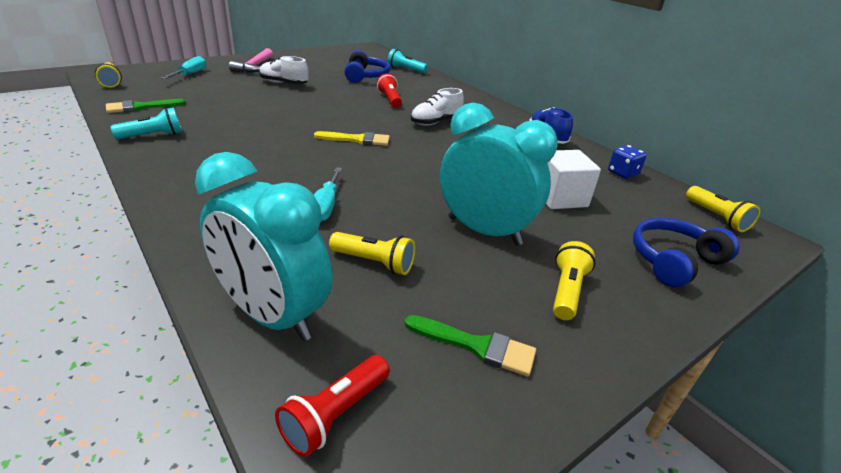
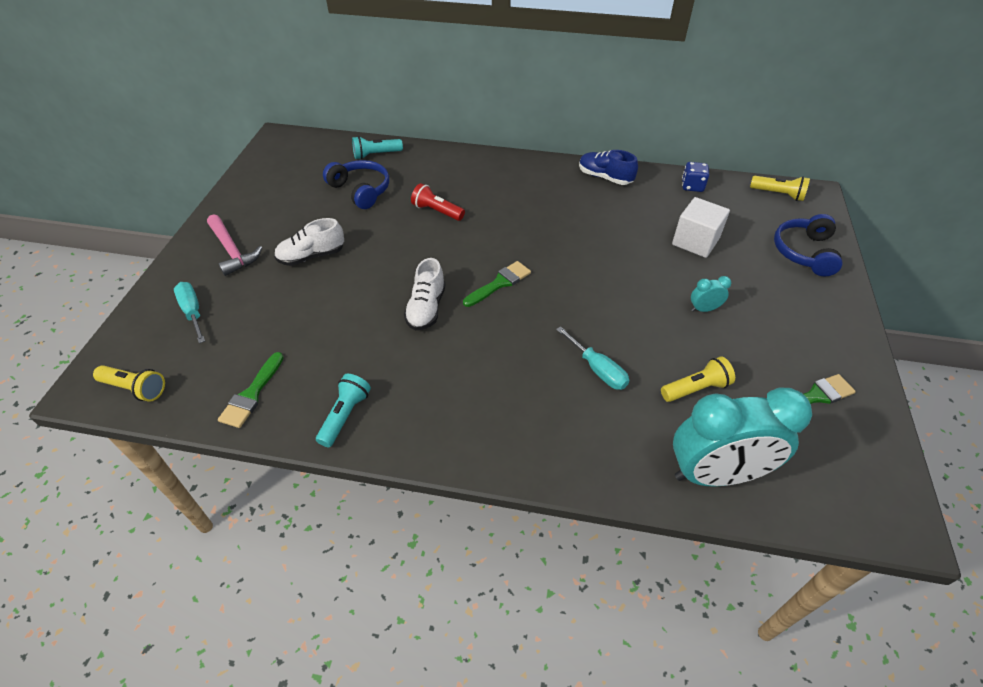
camera: 40 degrees left, 15 degrees up
(335, 414) = (826, 493): red flashlight -> none
(357, 140) = (500, 283): yellow brush -> green brush
(435, 122) = (515, 216): white shoe -> white shoe (426, 308)
(484, 231) = (704, 309): turquoise clock -> turquoise clock, size x0.40
(567, 291) = (796, 321): yellow flashlight -> none

